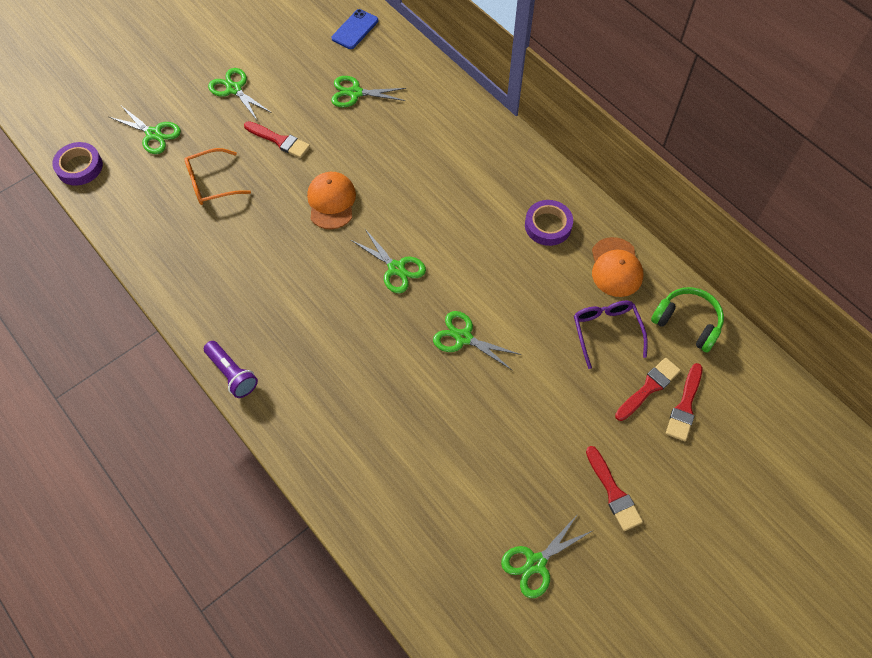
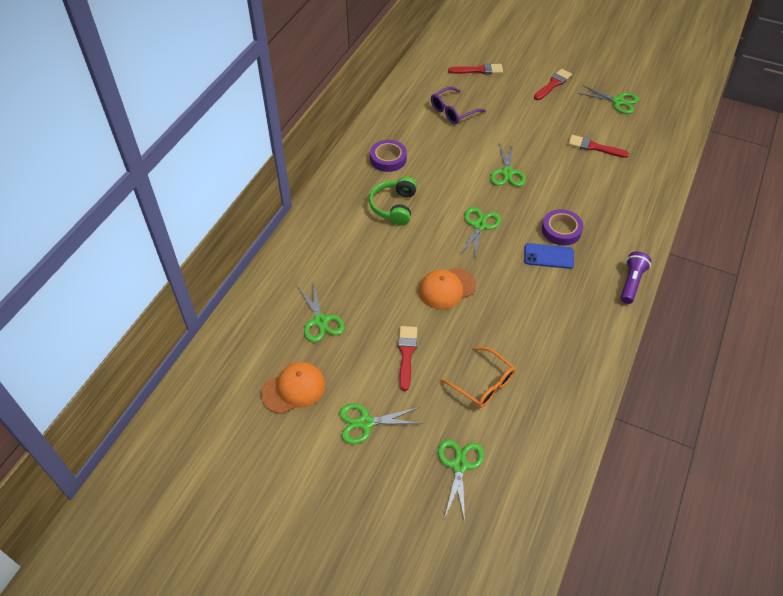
camera: 115 degrees left, 10 degrees down
(79, 167) = (538, 512): purple tape -> purple tape (561, 230)
(234, 89) = (366, 423): green scissors -> green scissors turned 60 degrees clockwise
(355, 29) = (238, 355): blue phone -> blue phone (548, 256)
(616, 267) = (401, 119): orange cap -> orange cap (293, 389)
(649, 387) = (478, 86): red brush -> red brush (594, 147)
(687, 322) = (421, 80): green headphones -> green headphones (394, 207)

